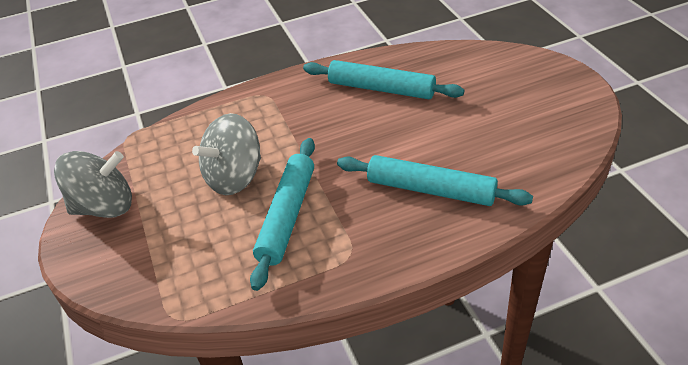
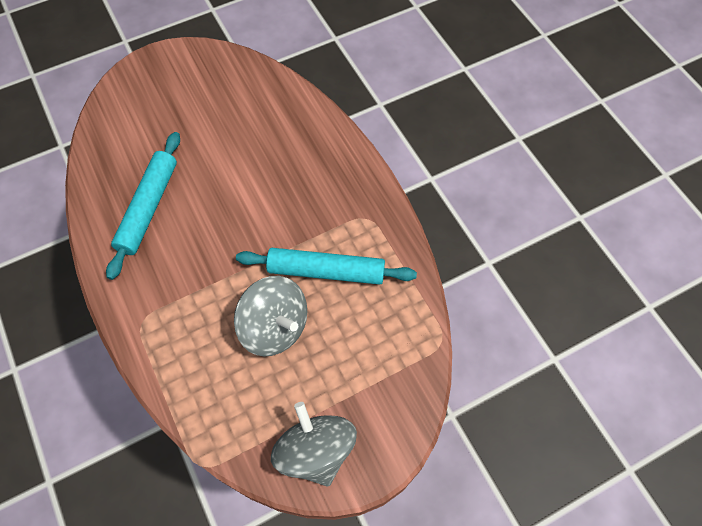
camera: 100 degrees left, 20 degrees up
(430, 189) = (294, 165): turquoise rolling pin -> none

